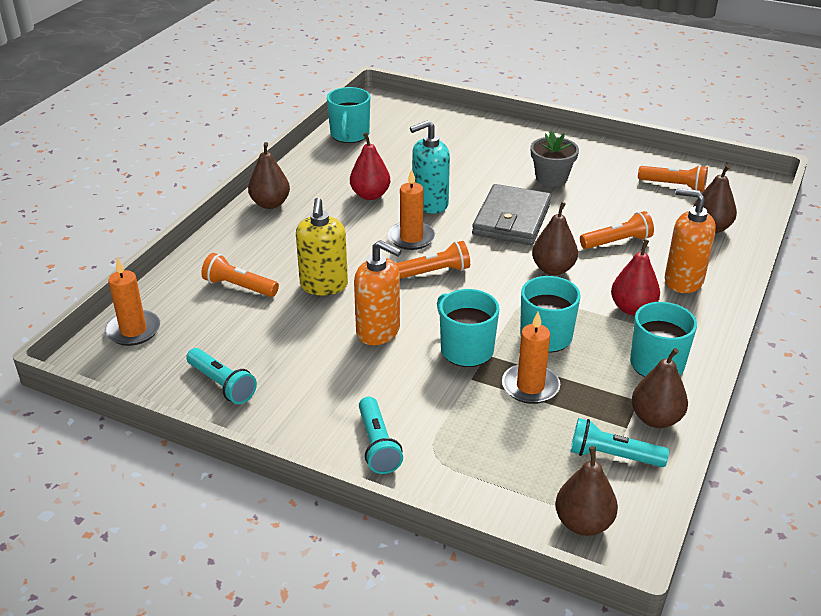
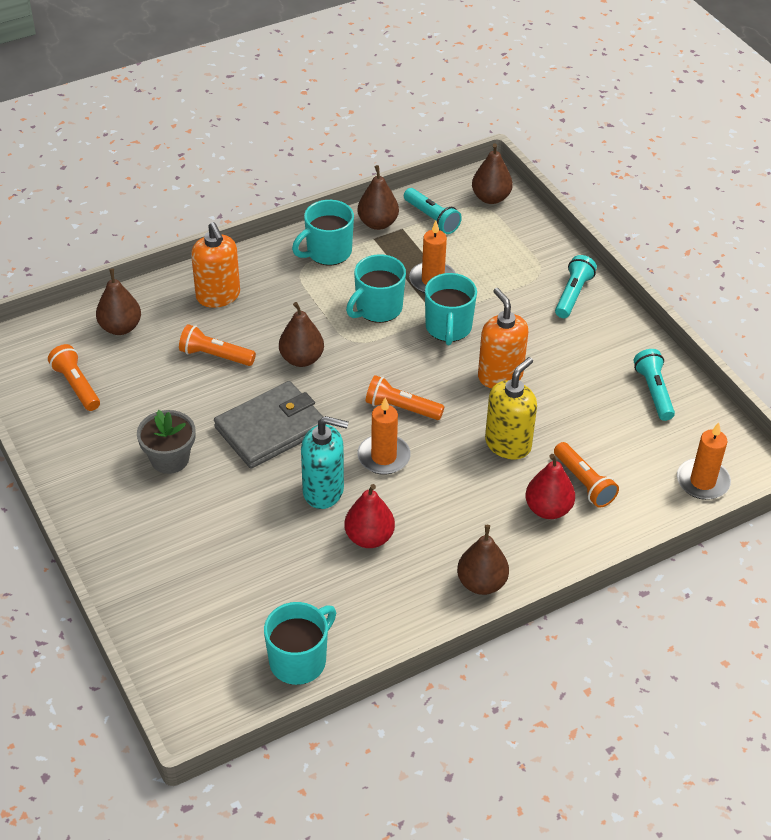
camera: 145 degrees left, 10 degrees up
(632, 308) = (288, 295): red pear -> red pear (548, 509)

